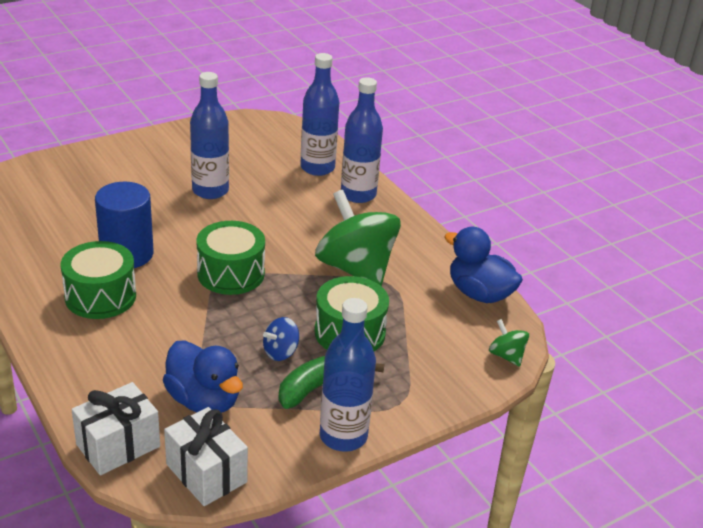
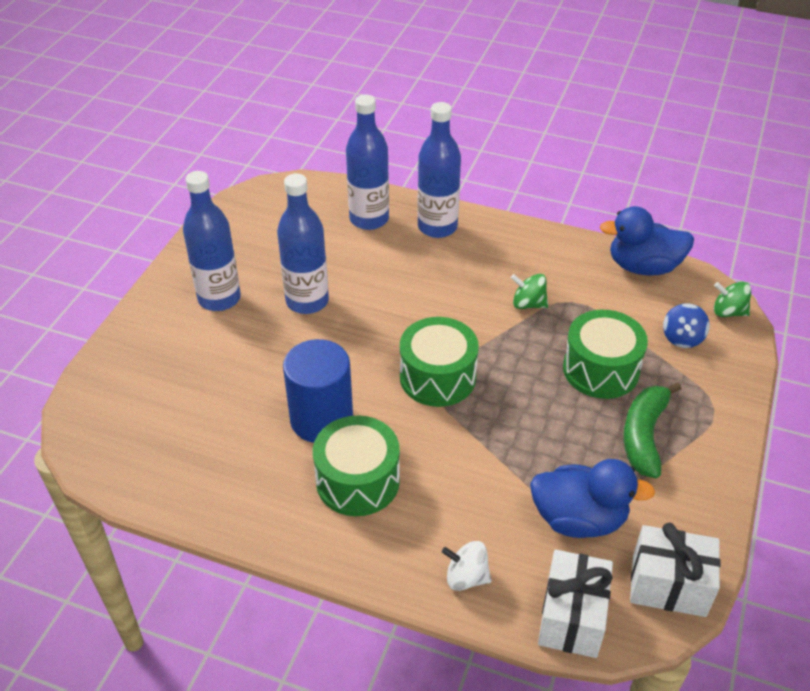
camera: 35 degrees left, 10 degrees up
(88, 383) = (466, 577): none -> white spinning top
(280, 352) = (575, 426): blue spinning top -> blue spinning top (682, 338)
(343, 436) = (716, 470): blue bottle -> blue bottle (219, 298)
(355, 269) = (528, 304): green spinning top -> green spinning top, size x0.44

